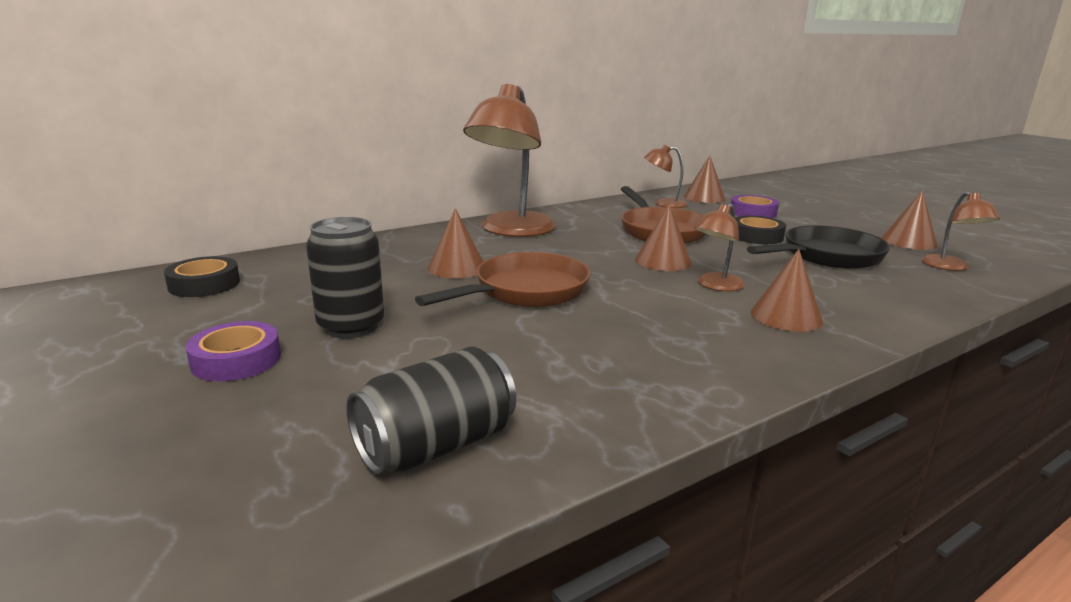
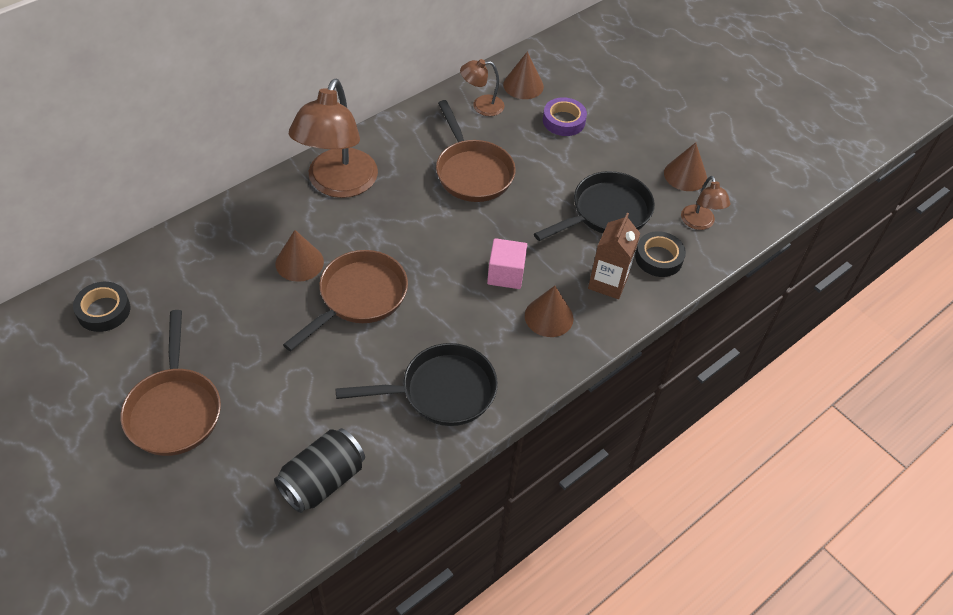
camera: 10 degrees left, 30 degrees up
(236, 360) = (174, 410): purple tape -> brown pan
(351, 326) = (239, 361): black can -> none
(642, 367) = (441, 391): none -> black pan
(663, 261) = (469, 234): brown cone -> none
(715, 286) = (506, 274): brown lamp -> pink cube
(756, 236) = (556, 176): black tape -> black tape (658, 258)
(856, 297) = (608, 282): none -> brown carton

